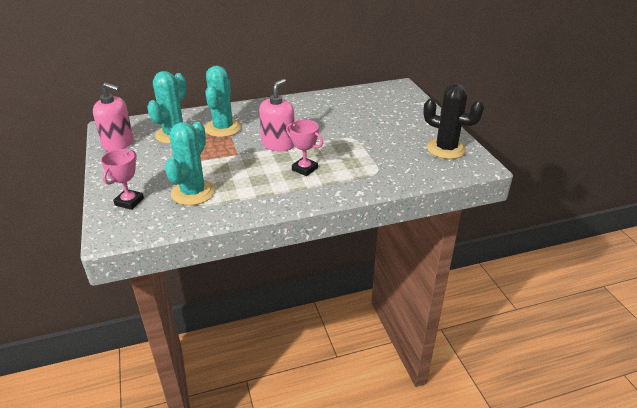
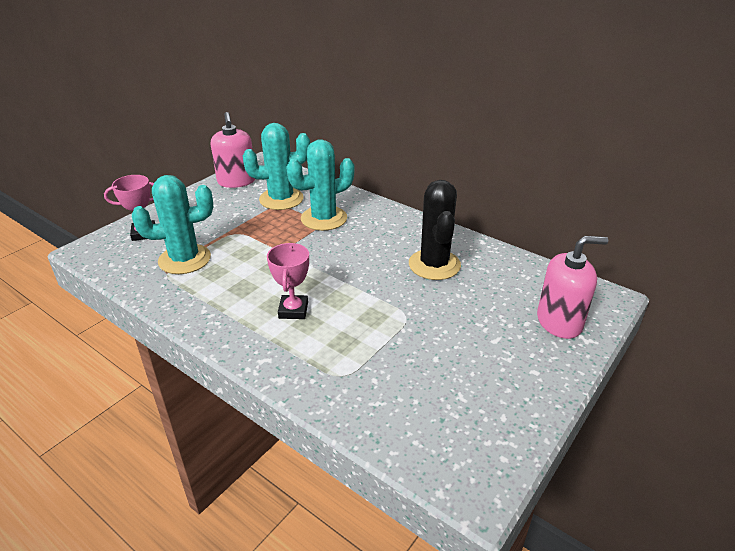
camera: 55 degrees right, 0 degrees up
(278, 144) = (328, 267): pink soap dispenser -> pink soap dispenser (559, 322)
(446, 149) = (478, 423): black cactus -> black cactus (434, 265)

